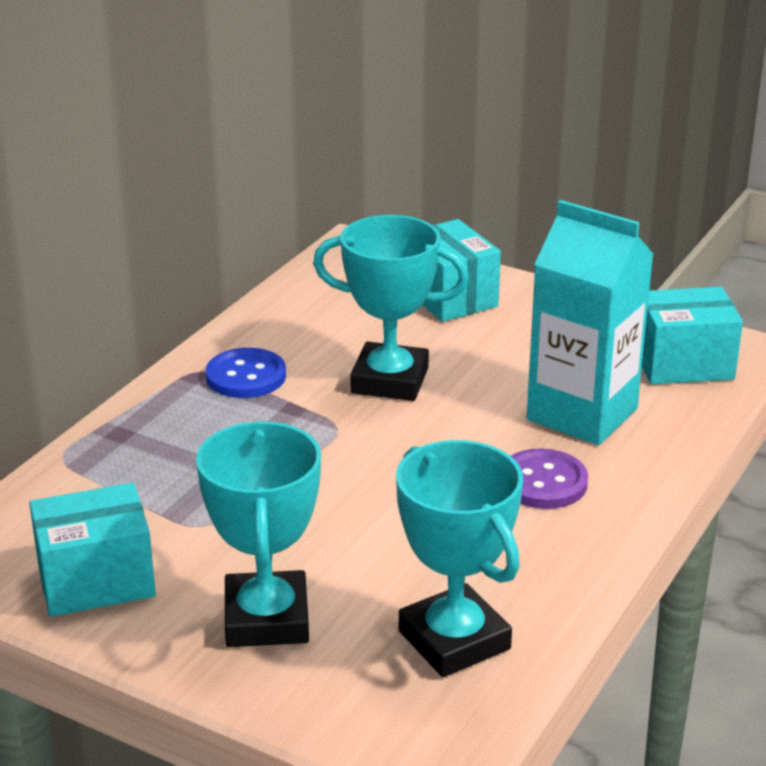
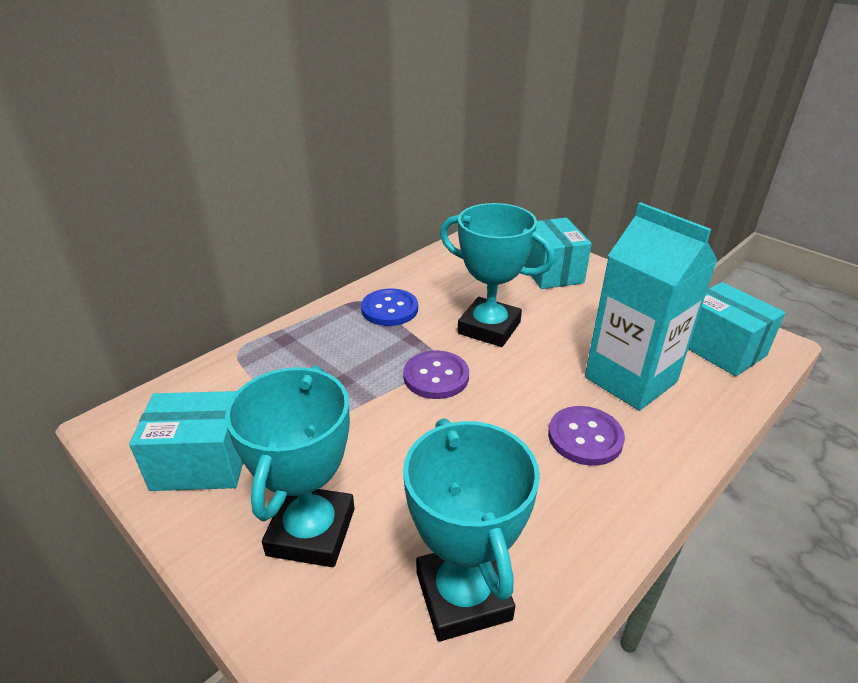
camera: 15 degrees right, 5 degrees up
(343, 447) = (436, 376): none -> purple button
(683, 364) = (720, 349): turquoise box -> turquoise box turned 45 degrees clockwise

